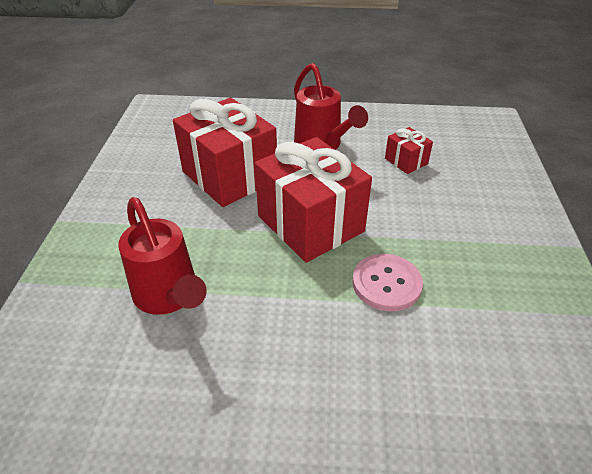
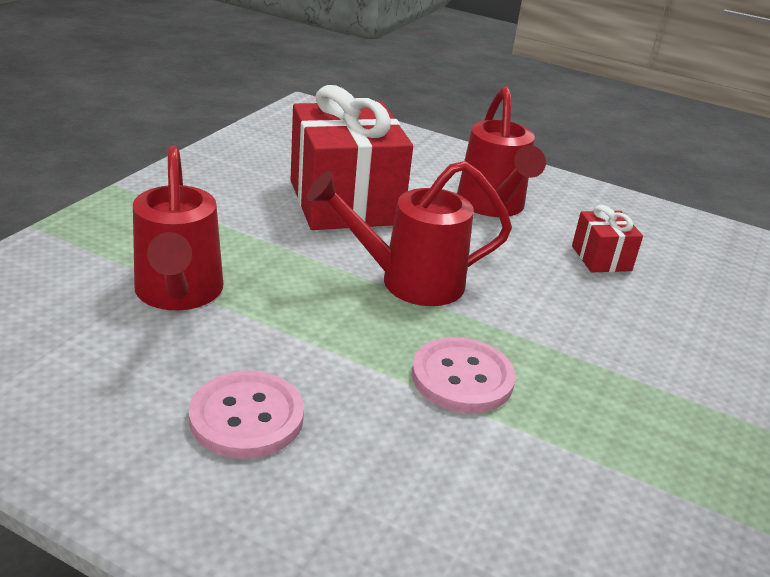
camera: 20 degrees right, 10 degrees down
(280, 375) = (246, 417): none -> pink button
(310, 223) = (410, 282): red gift -> red watering can

